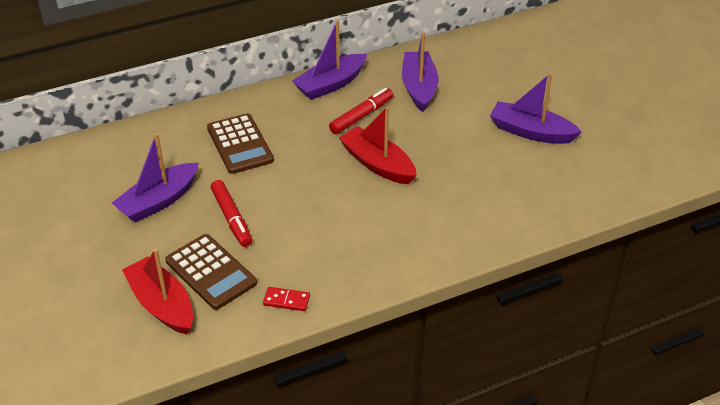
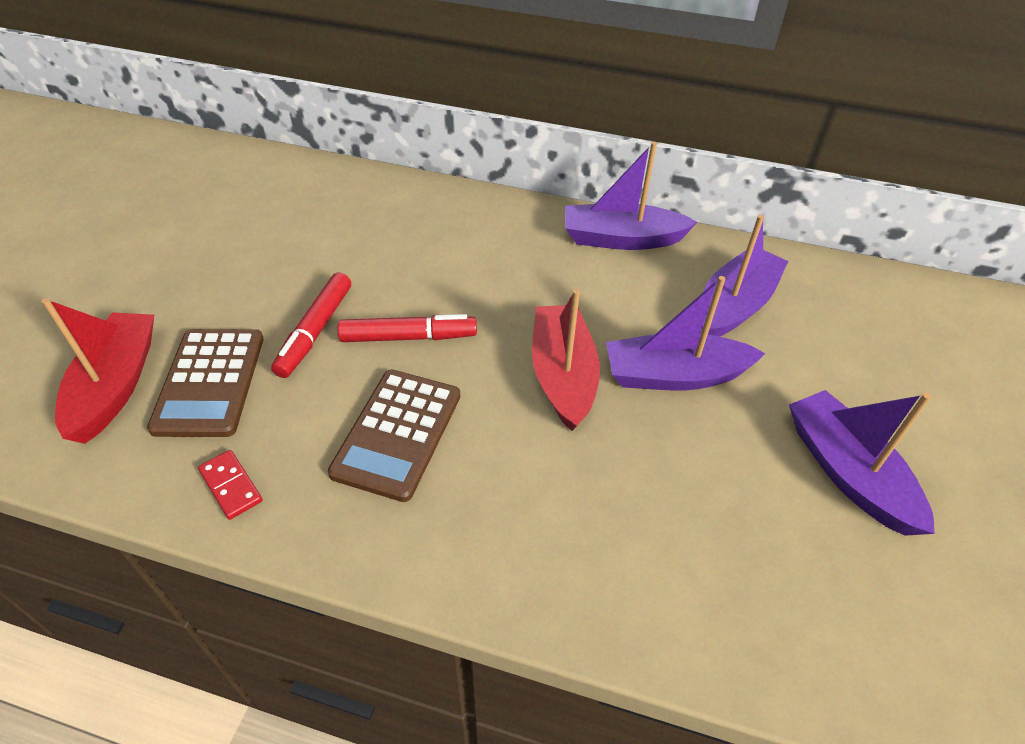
camera: 40 degrees right, 5 degrees up
(159, 201) = (276, 262): purple boat -> purple boat (675, 375)
(240, 144) = (434, 250): brown calculator -> brown calculator (398, 434)
(361, 116) = (614, 299): red marker -> red marker (408, 337)

